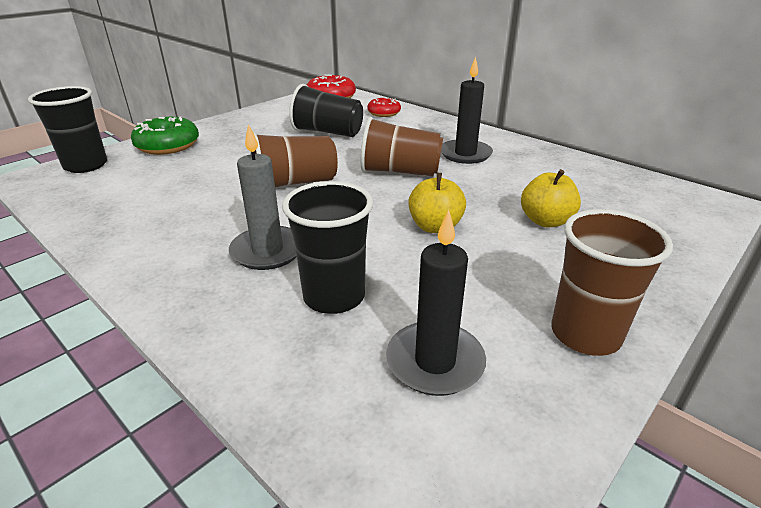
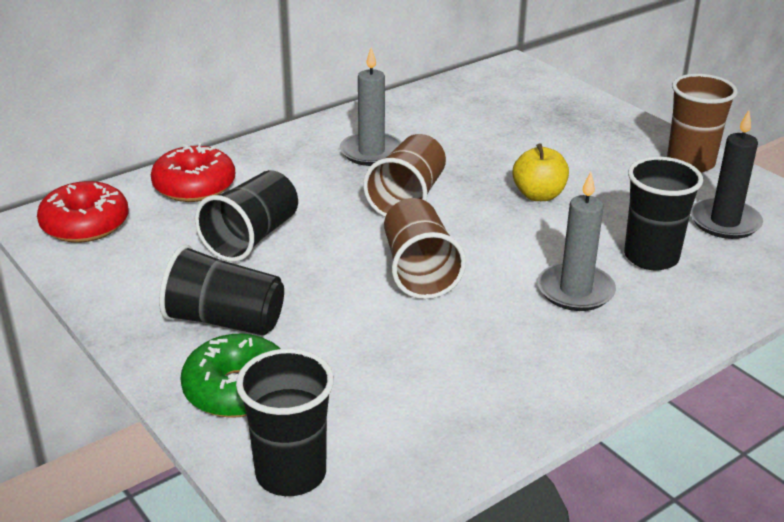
camera: 80 degrees left, 0 degrees up
(235, 136) = (224, 321): none -> black cup
(384, 113) = (194, 186): red donut -> red donut, size x1.60
(465, 154) = (371, 152): black candle -> grey candle
(545, 221) = (535, 142): yellow apple -> none

